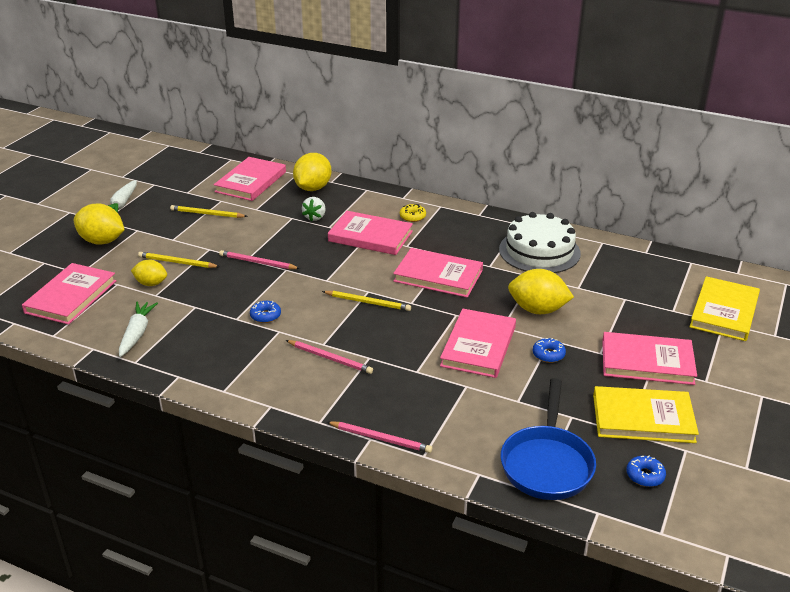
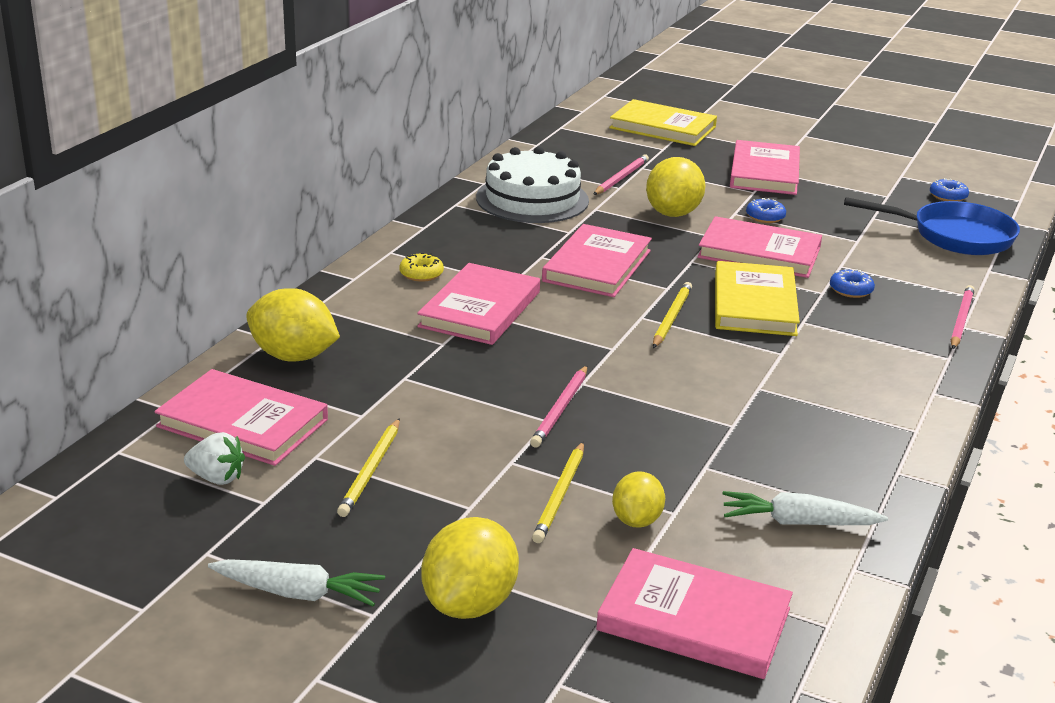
camera: 90 degrees left, 5 degrees down
(265, 316) = (720, 399): blue donut -> blue donut (851, 290)
(315, 217) = (407, 355): white strawberry -> white strawberry (217, 478)
(330, 358) = (814, 348): pink pencil -> pink pencil (621, 178)
(643, 418) = (861, 186): yellow book -> yellow book (754, 304)

